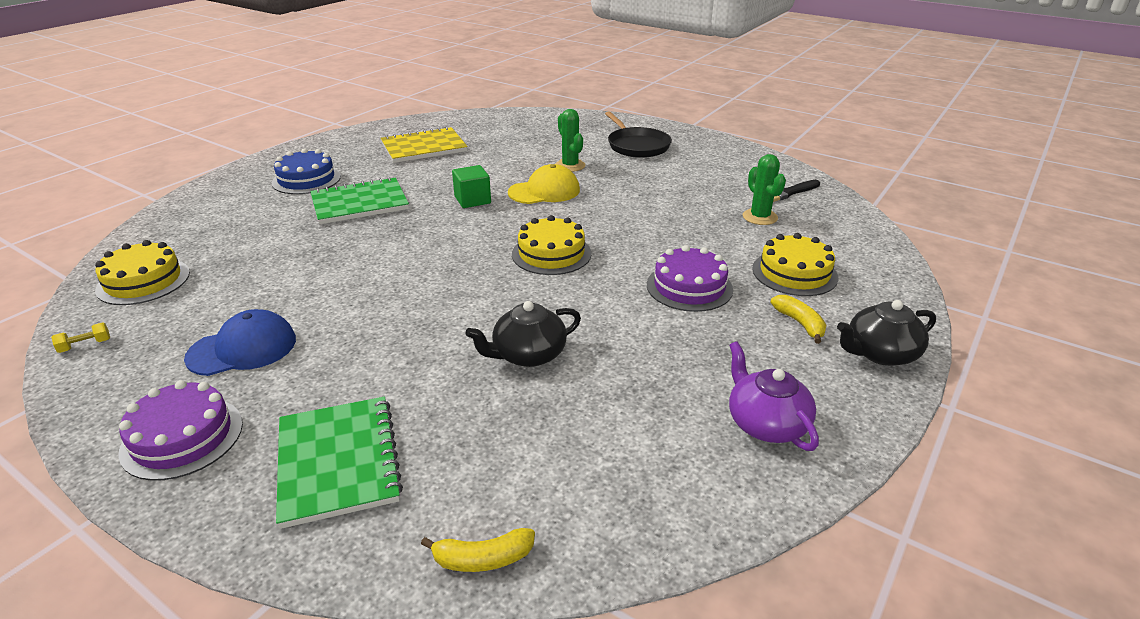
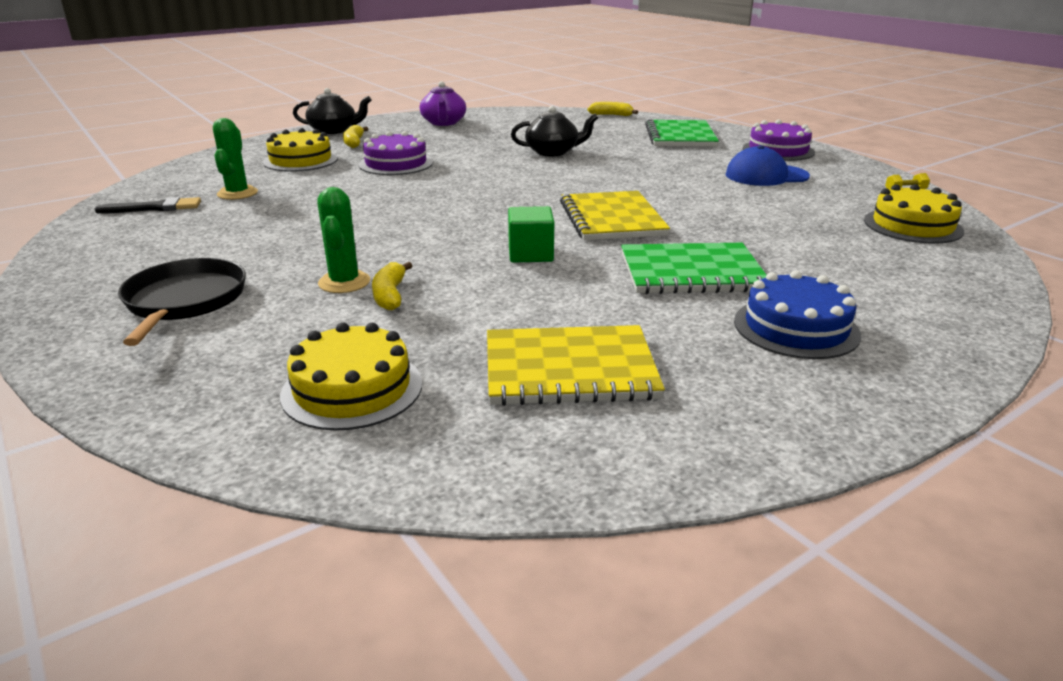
camera: 160 degrees left, 5 degrees down
(422, 243) = (612, 219): none -> yellow notebook
(536, 163) = (390, 295): none -> yellow banana
(544, 191) = (426, 251): yellow cap -> none
(551, 254) = (484, 194): yellow cake -> yellow cake (352, 388)

